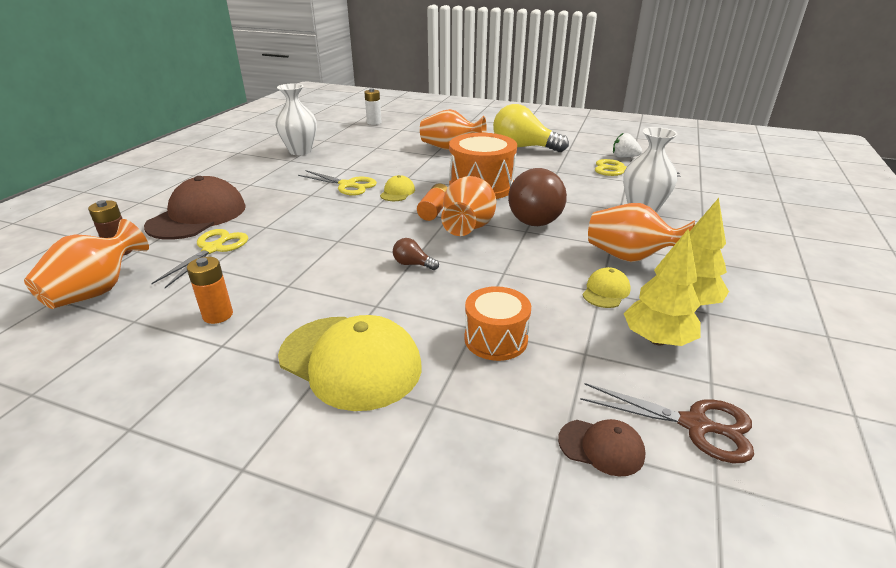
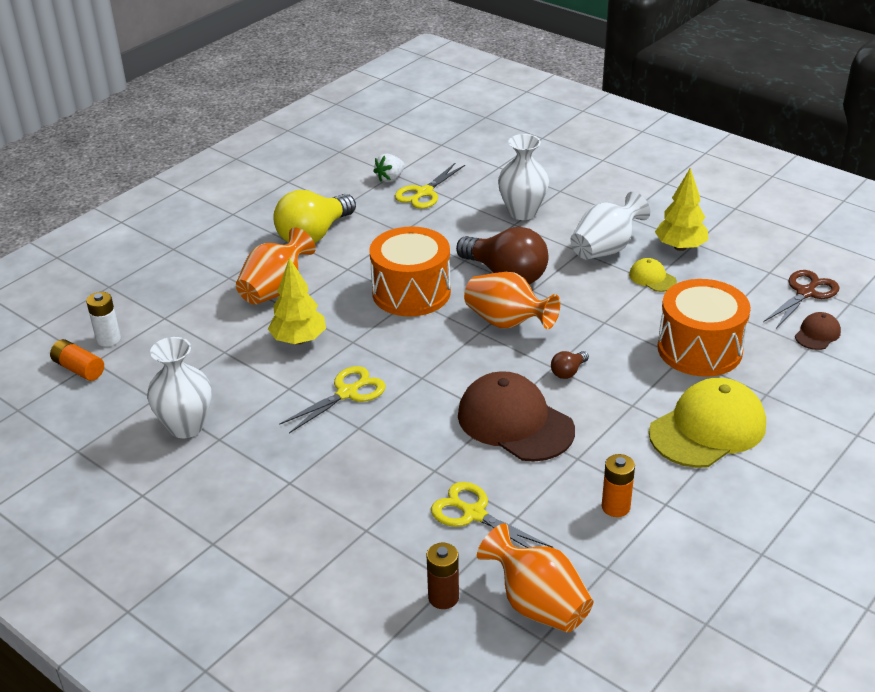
camera: 70 degrees left, 5 degrees up
(198, 216) = (372, 531): brown cap -> brown cap (515, 422)
(397, 192) = (393, 356): yellow cap -> none
(434, 211) = (457, 338): orange battery -> orange battery (79, 369)
(496, 339) = (699, 349): orange drum -> orange drum, size x1.63
(629, 257) = (605, 249): orange vase -> white vase
(657, 339) = (720, 276): yellow tree -> yellow tree (299, 340)

